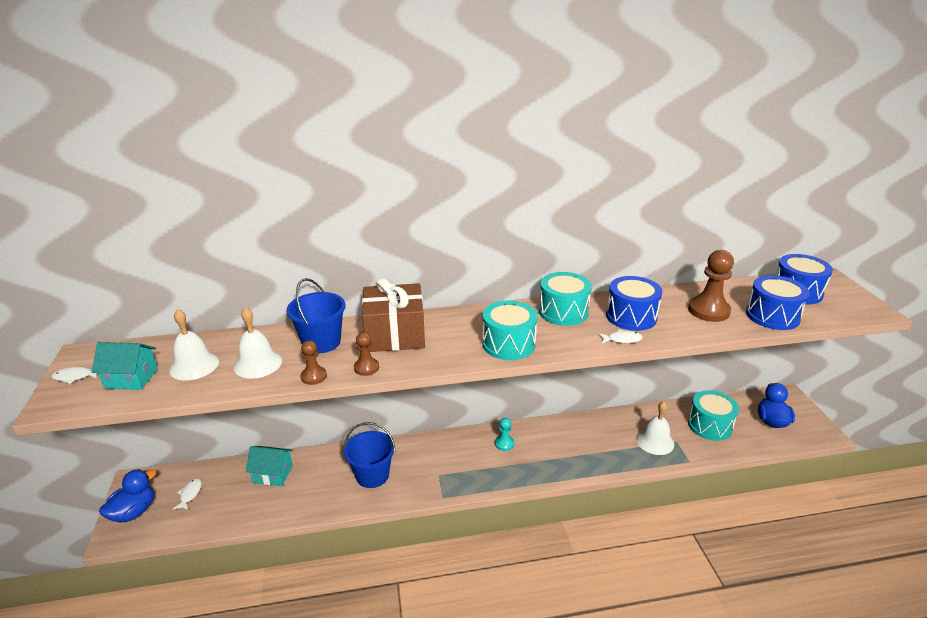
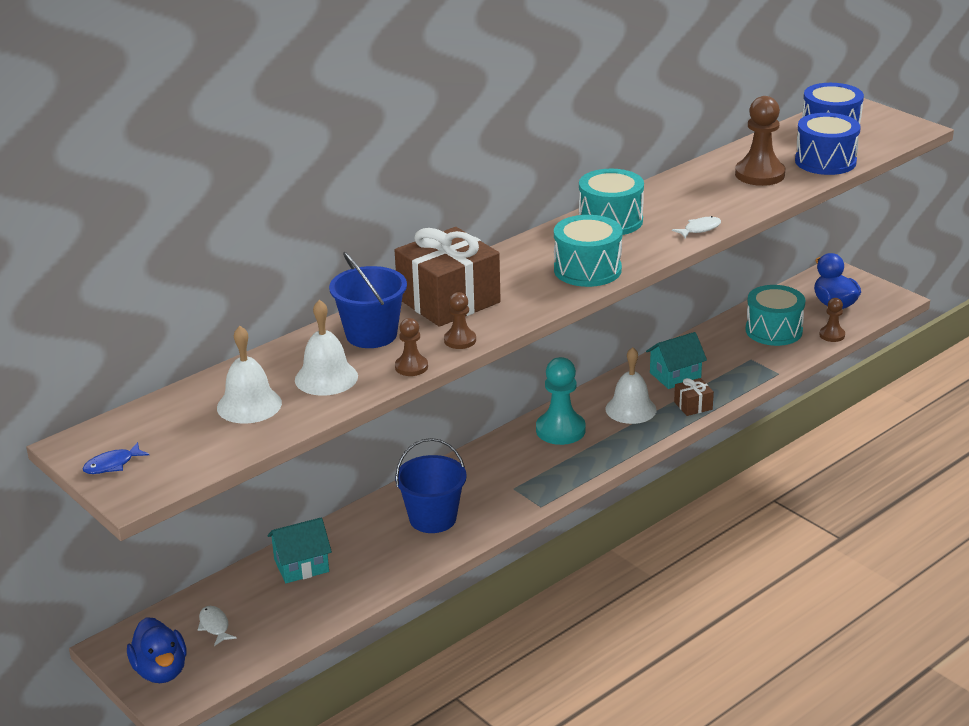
camera: 30 degrees left, 0 degrees up
(75, 377) = (112, 465): white fish -> blue fish
(131, 378) = (190, 441): turquoise house -> turquoise house (675, 376)
(134, 512) = (161, 671): blue duck -> blue duck turned 150 degrees clockwise
(504, 443) = (560, 430): turquoise pawn -> turquoise pawn, size x1.82
(607, 462) = (693, 406): none -> brown gift
(631, 316) = (687, 204): blue drum -> none
(655, 441) = (728, 367): white bell -> white bell (630, 409)
(753, 446) = (832, 335): none -> brown pawn

